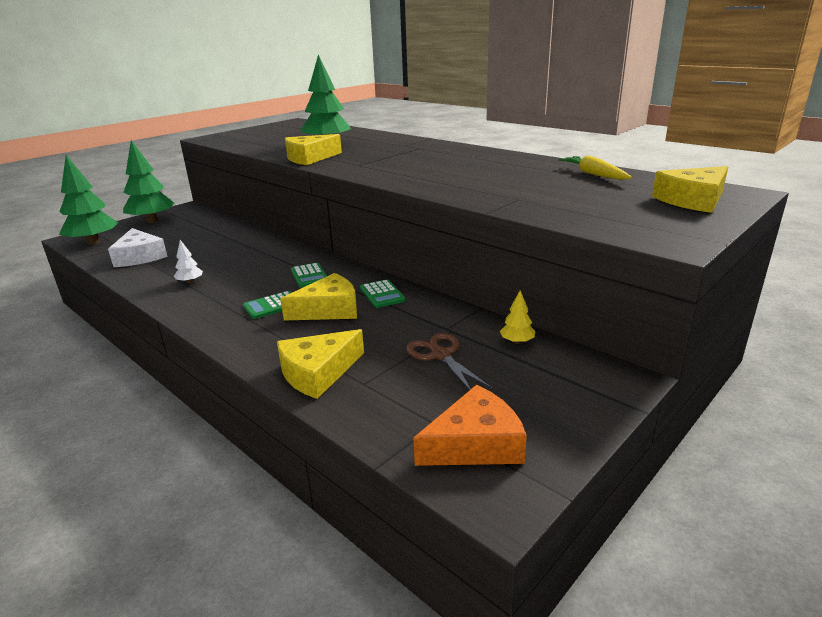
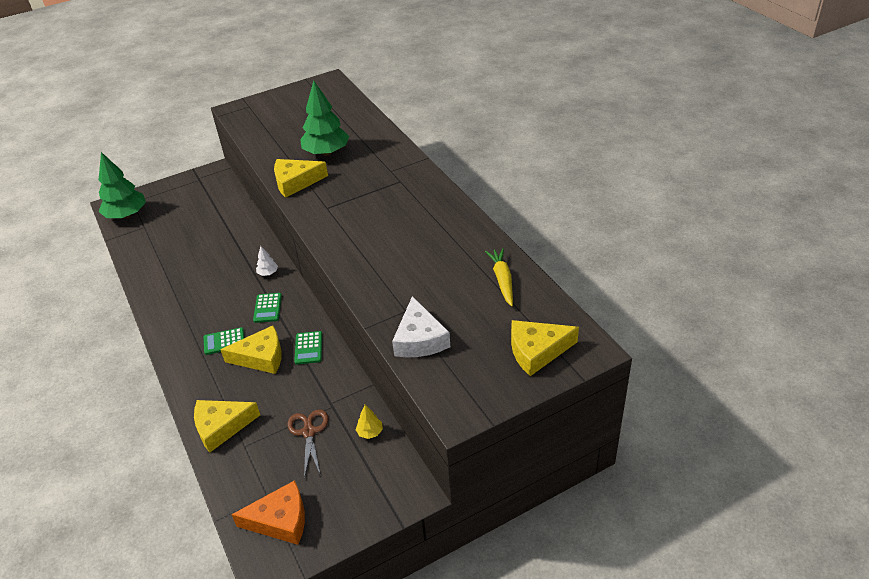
camera: 20 degrees right, 15 degrees up
(139, 257) = (154, 247): white cheese -> white cheese (419, 339)
(152, 221) = (180, 189): green tree -> none
(190, 282) = (179, 294): white tree -> white tree (268, 273)

